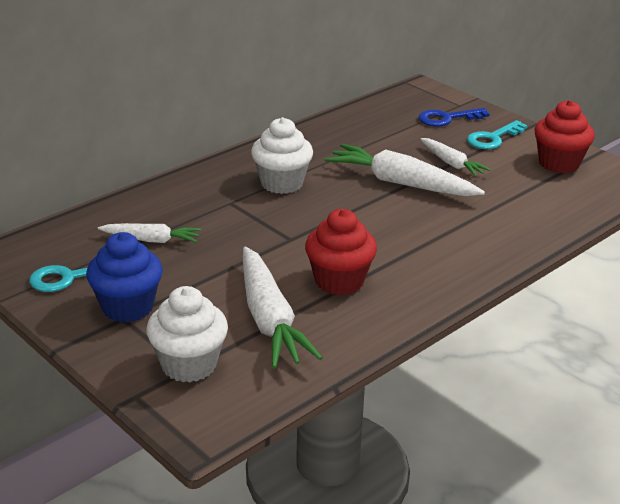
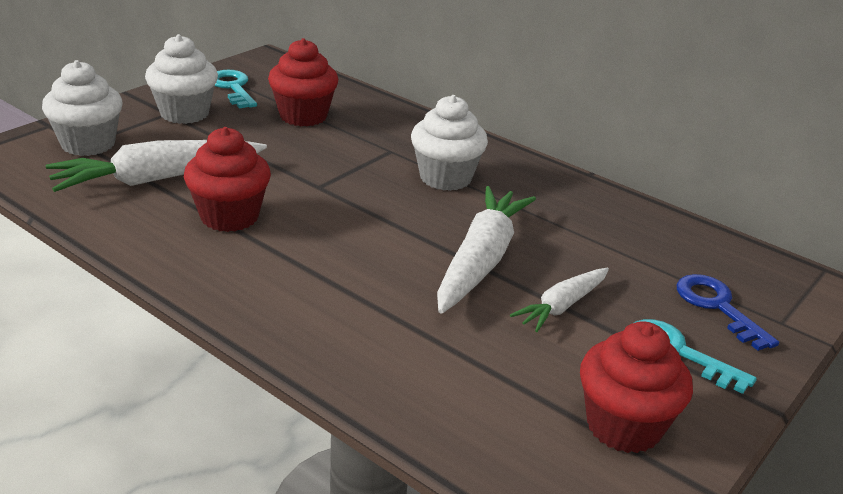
camera: 80 degrees right, 0 degrees up
(127, 307) = (184, 113): blue cupcake -> white cupcake
(151, 240) = (303, 116): white carrot -> red cupcake

